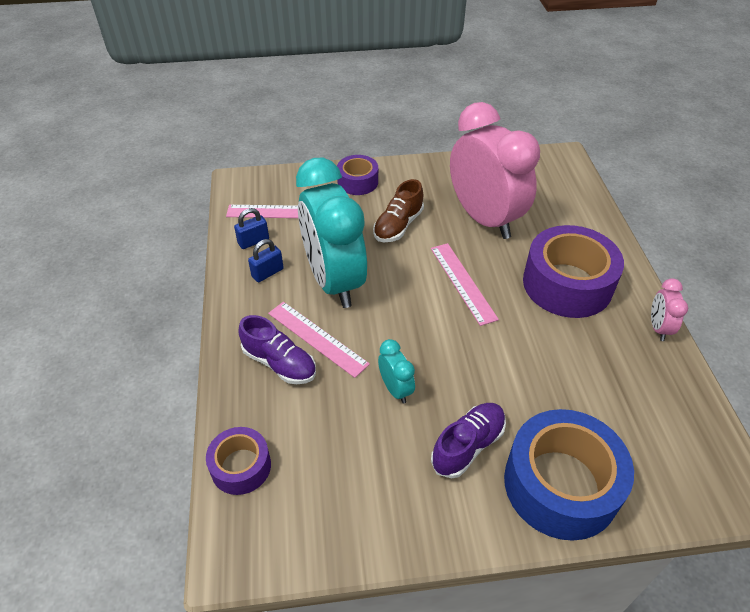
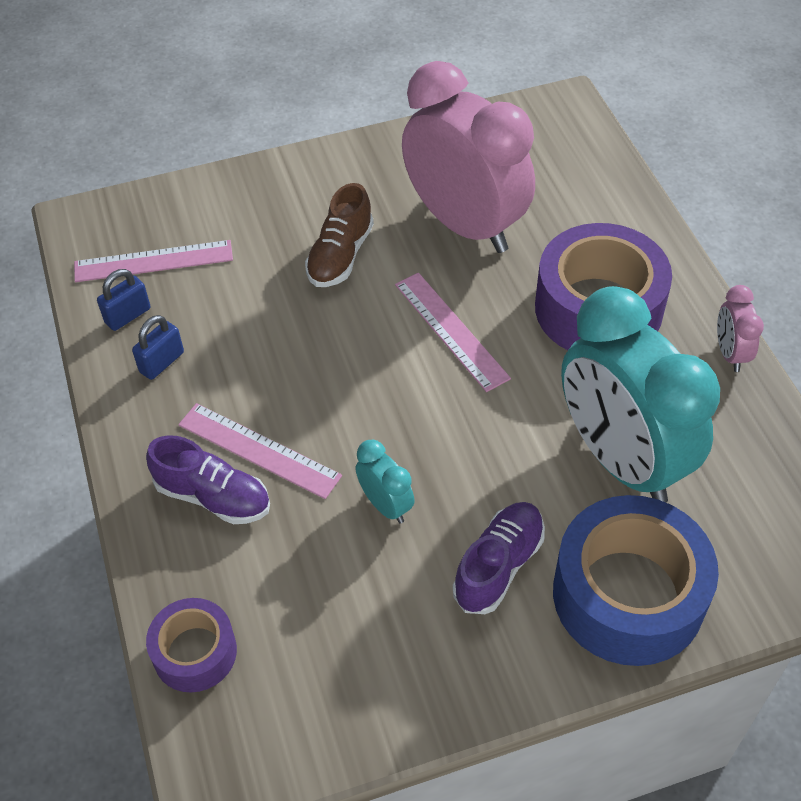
camera: 10 degrees left, 5 degrees up
(334, 281) = (264, 359): turquoise clock -> turquoise clock (620, 459)
(358, 182) = (264, 192): purple tape -> none

